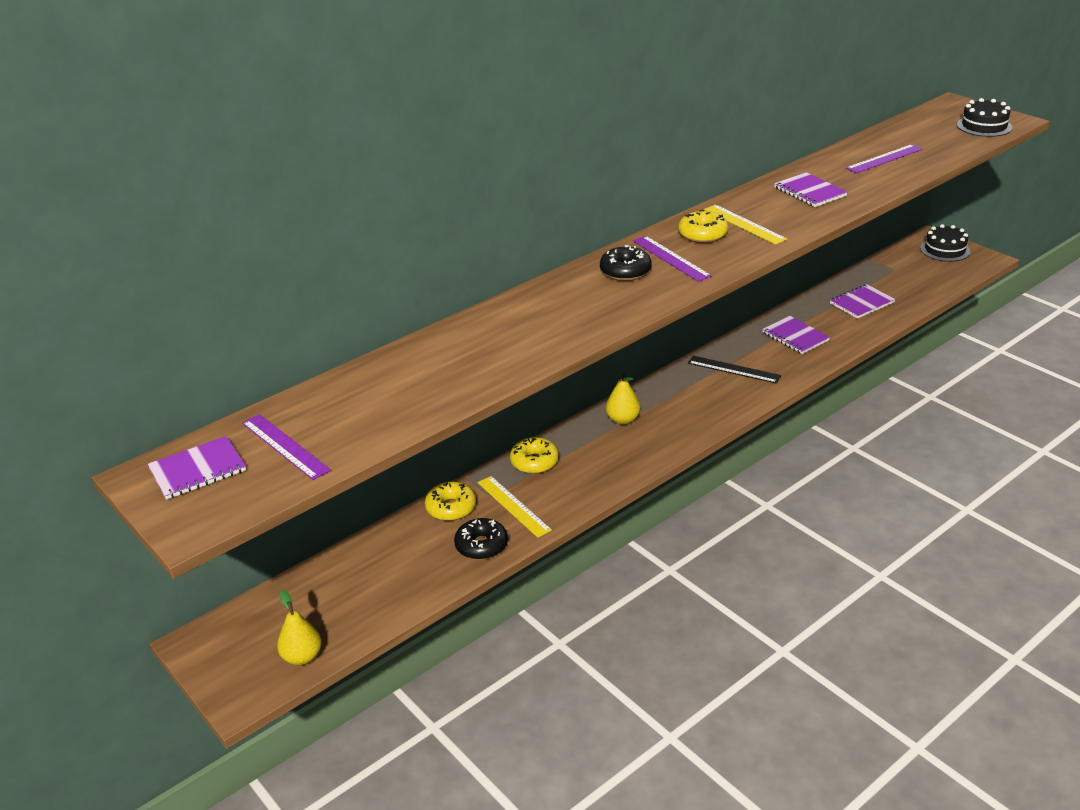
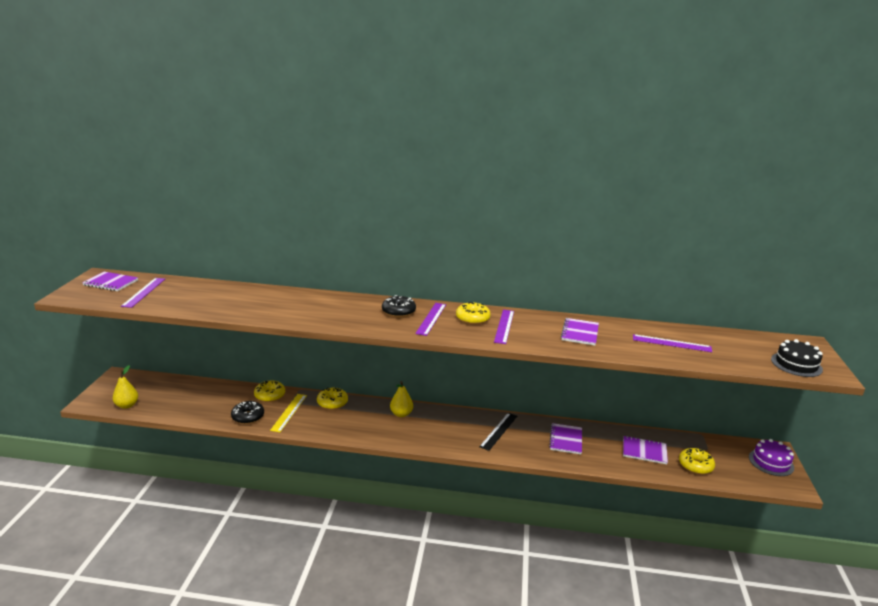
camera: 45 degrees right, 10 degrees down
(734, 369) = (499, 431): black ruler -> black ruler turned 45 degrees clockwise
(744, 224) = (504, 326): yellow ruler -> purple ruler
(911, 289) = (695, 465): none -> yellow donut
(945, 250) = (771, 462): black cake -> purple cake

